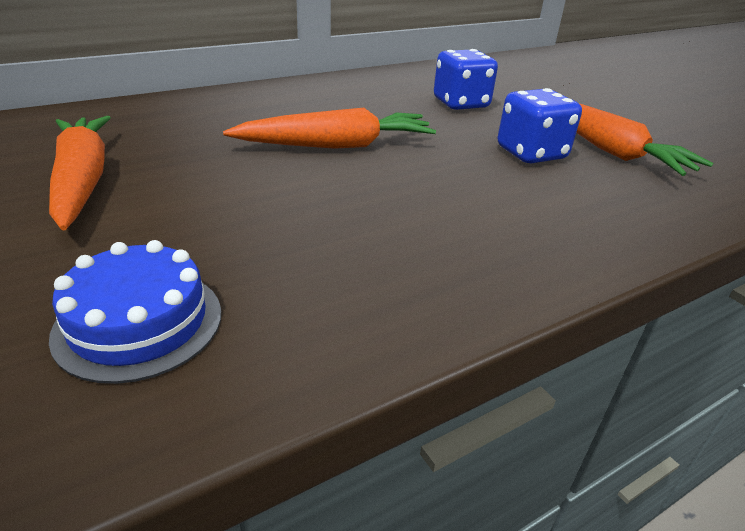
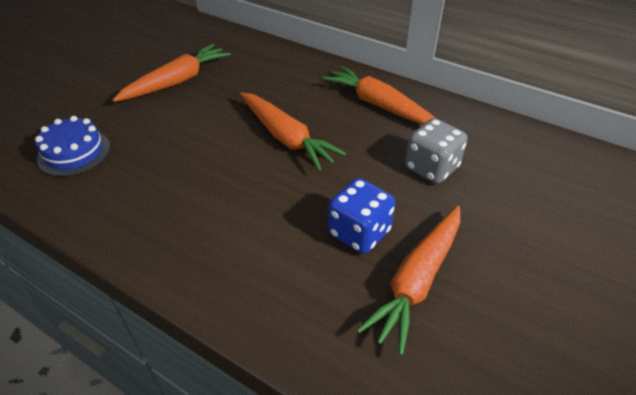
camera: 65 degrees right, 10 degrees up
(339, 94) = (379, 105): none -> orange carrot
(461, 103) = (431, 168): blue dice -> grey dice

